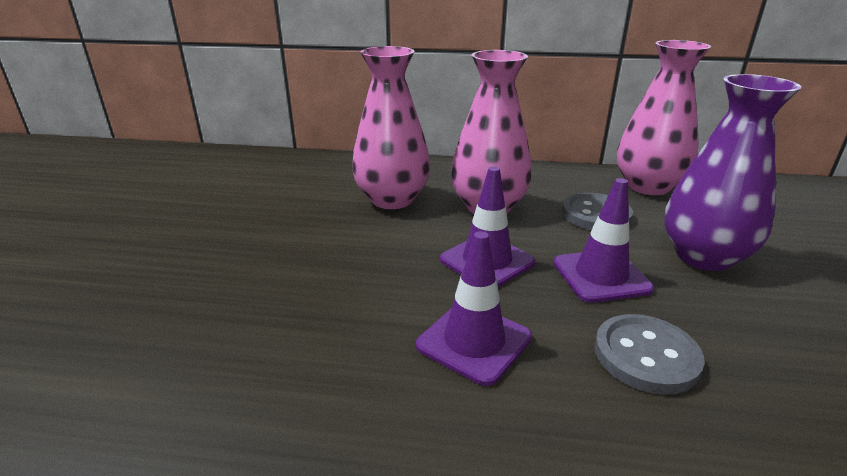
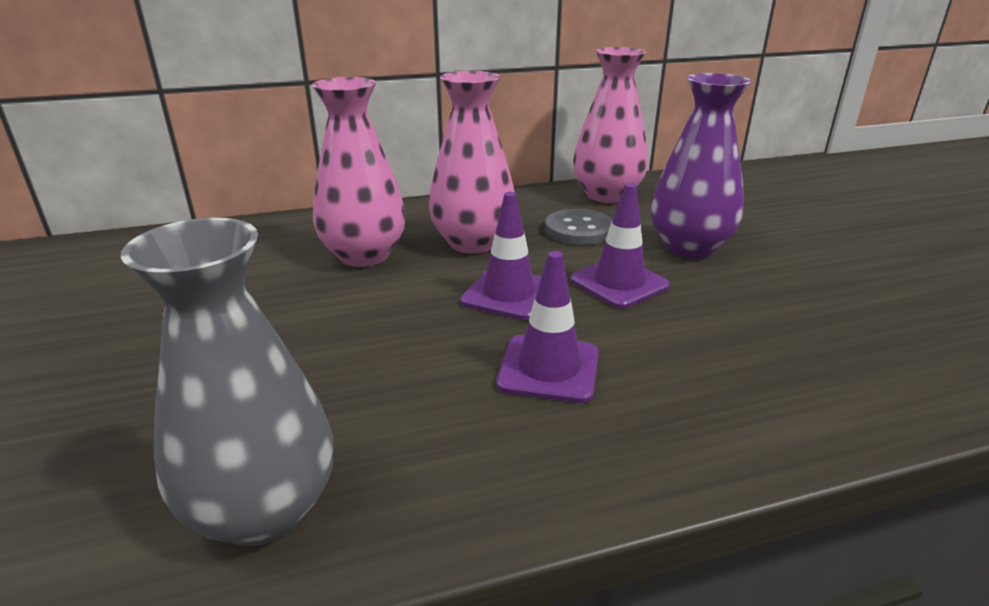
camera: 25 degrees left, 0 degrees up
(172, 389) = (263, 510): none -> grey vase
(646, 356) = (696, 339): grey button -> none

